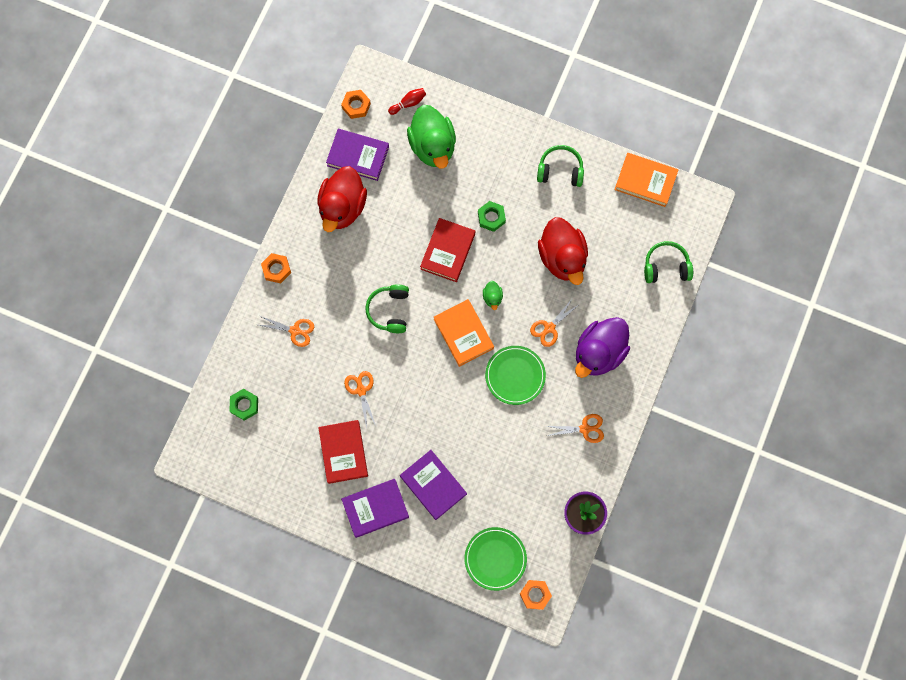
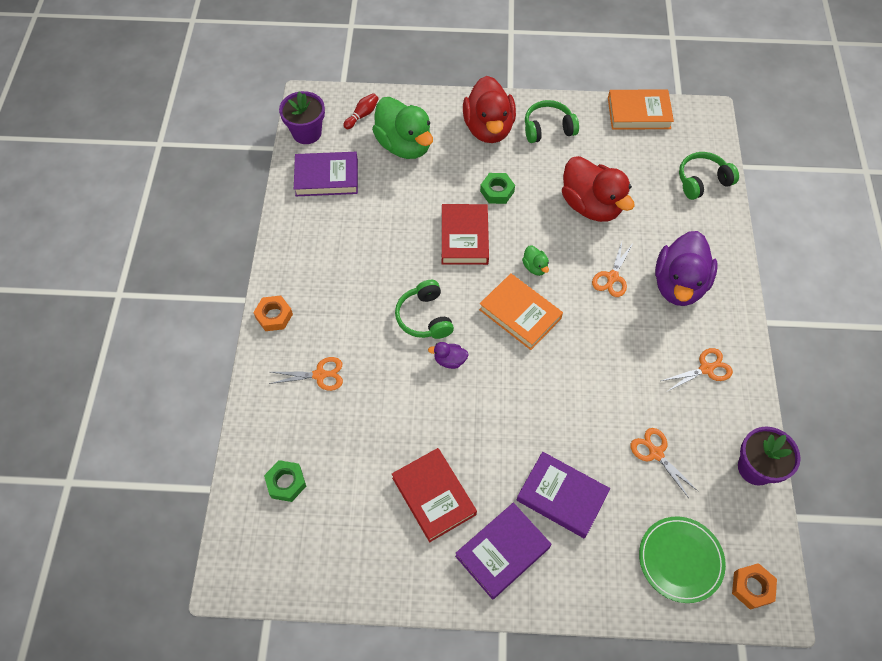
camera: 20 degrees left, 15 degrees down
(342, 207) = (328, 230): red duck -> red duck (488, 128)
(356, 106) = (307, 133): orange nut -> purple flower pot
(361, 390) = (426, 415): orange scissors -> orange scissors (655, 453)
(395, 353) = (449, 360): none -> purple duck
(515, 375) = (599, 339): green plate -> none

